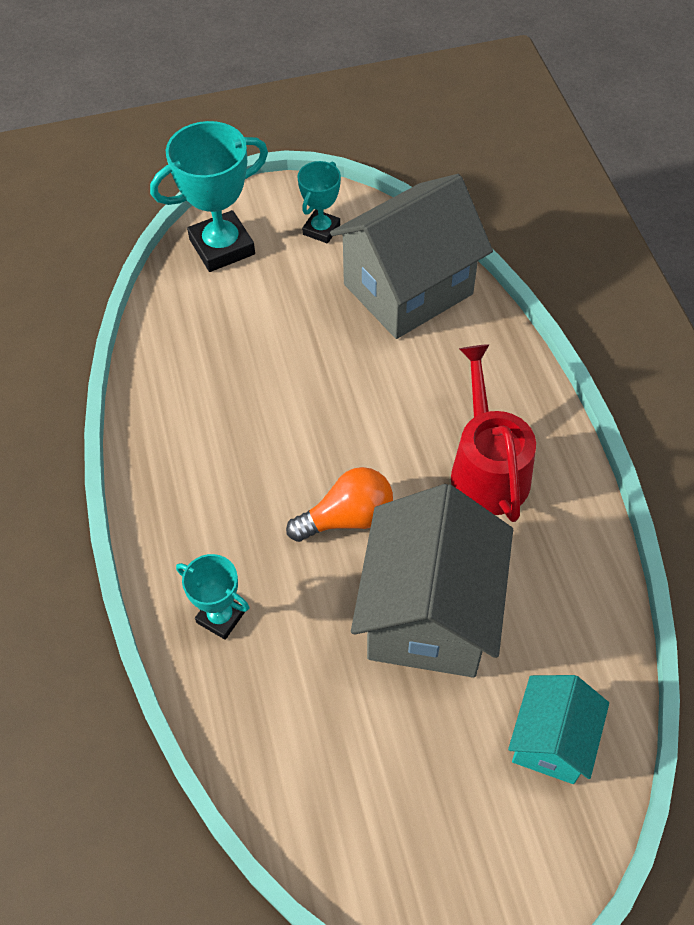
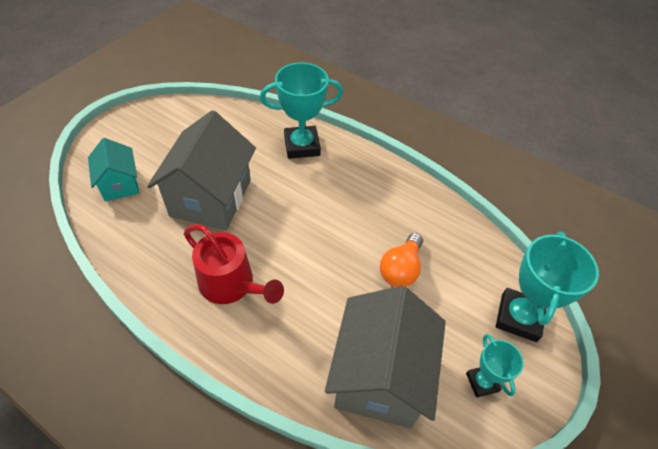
camera: 135 degrees right, 5 degrees down
(221, 617) = (302, 146): turquoise trophy -> turquoise trophy, size x1.76
(347, 518) = (285, 213): orange light bulb -> orange light bulb (401, 269)
(429, 613) = (211, 198): grey house -> grey house turned 45 degrees clockwise

